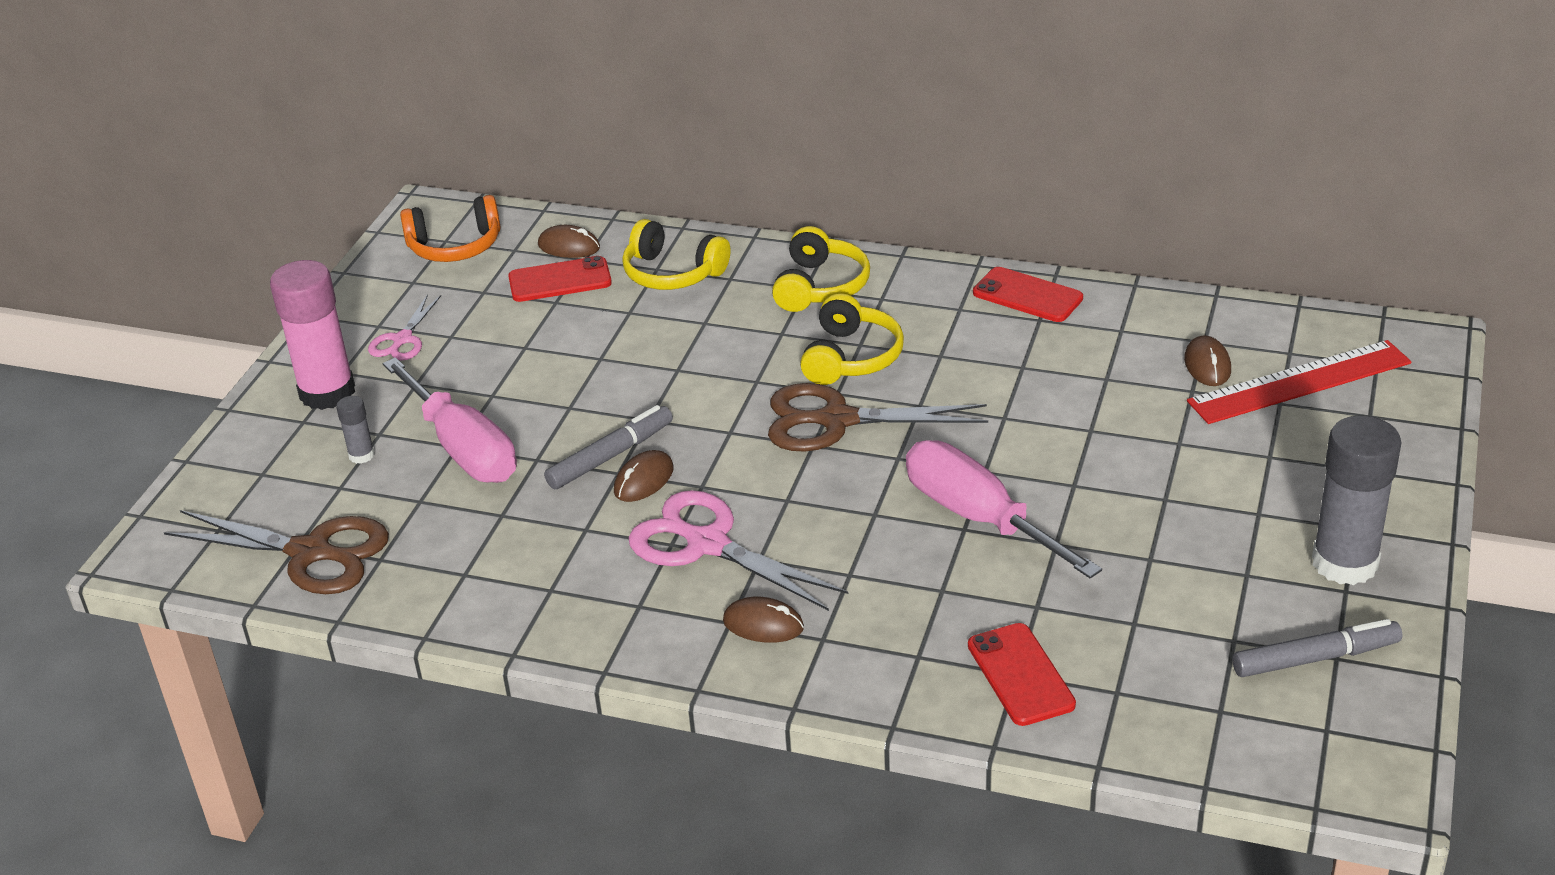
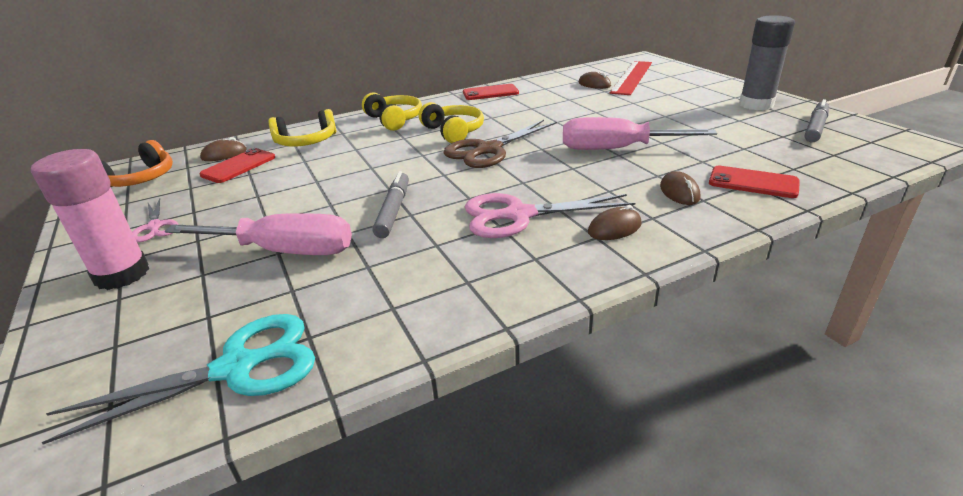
camera: 45 degrees left, 5 degrees down
(310, 553) = (236, 368): brown scissors -> turquoise scissors
(361, 455) = (203, 291): grey glue stick -> none
(644, 480) = (432, 210): brown mouse -> brown mouse (679, 192)

